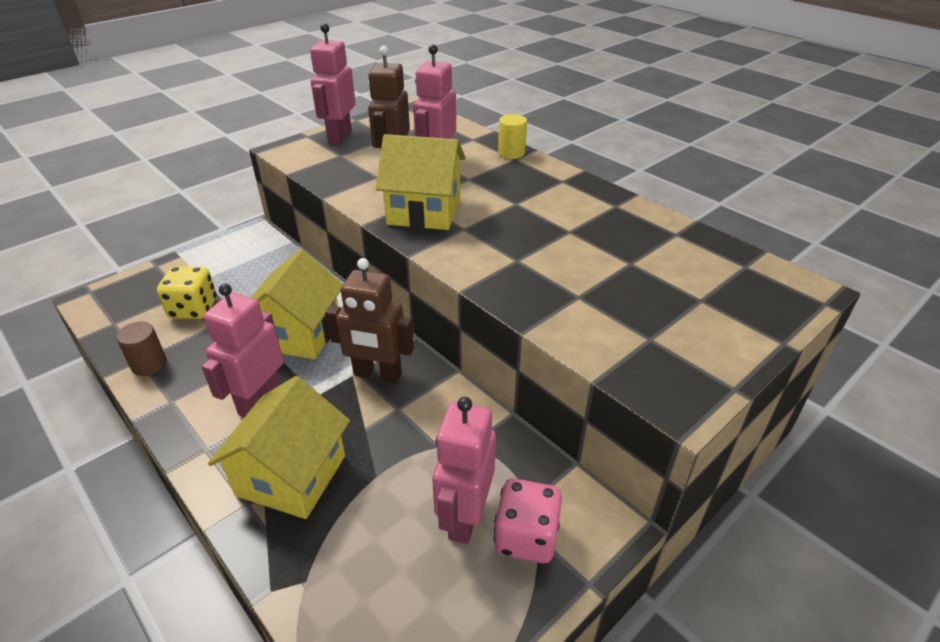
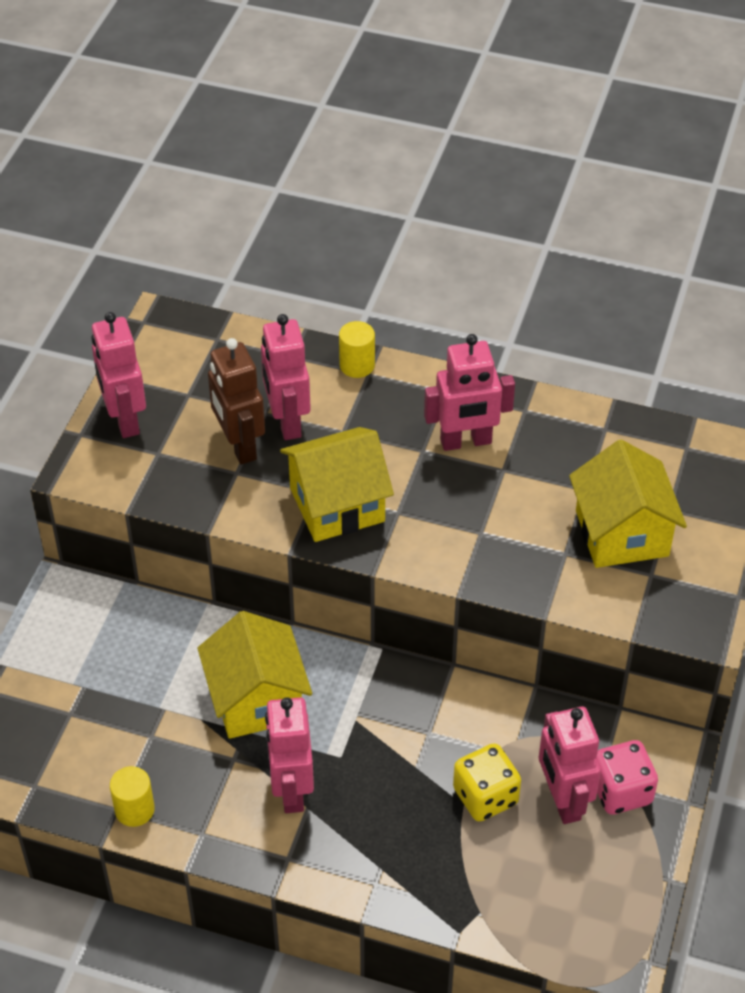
camera: 30 degrees left, 10 degrees up
(149, 364) = (134, 809): brown cylinder -> yellow cylinder
(193, 309) = (107, 725): yellow dice -> yellow dice (485, 796)
(291, 475) = (390, 841): yellow house -> yellow house (622, 533)
(377, 374) = (379, 707): brown robot -> none
(553, 208) = (466, 442): none -> pink robot

